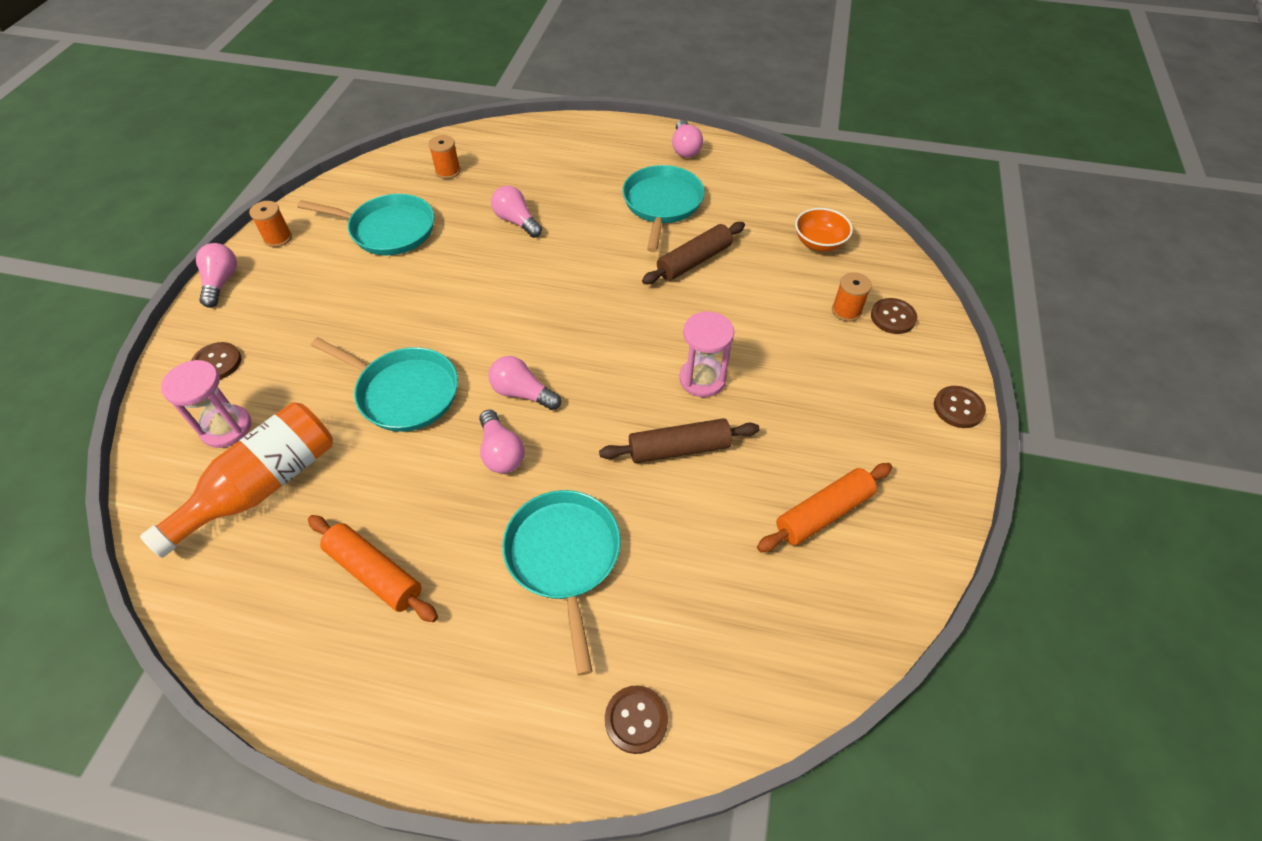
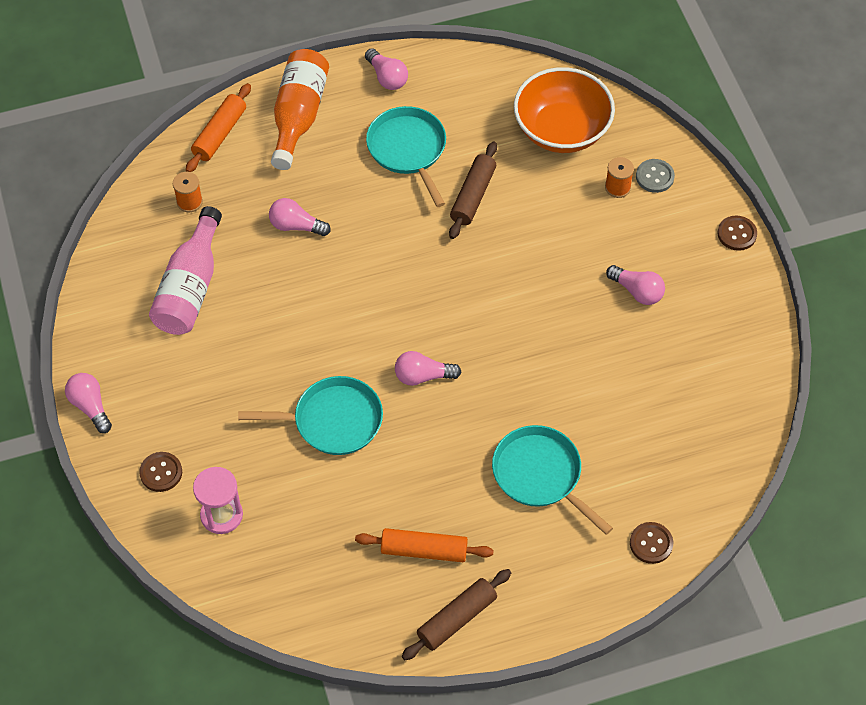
camera: 30 degrees left, 5 degrees up
(263, 486) = (292, 539): orange bottle -> orange bottle (298, 116)
(278, 238) = (97, 342): orange spool -> none
(389, 230) = (190, 287): turquoise pan -> pink bottle
(501, 452) = (443, 428): pink light bulb -> pink light bulb (637, 291)
(679, 448) = (565, 361): brown rolling pin -> brown rolling pin (456, 619)
(702, 379) = (547, 299): pink hourglass -> none
(819, 243) = (561, 130): orange bowl -> orange bowl, size x1.92
(823, 513) = (688, 359): orange rolling pin -> orange rolling pin (219, 134)
(893, 317) = (654, 177): brown button -> grey button

